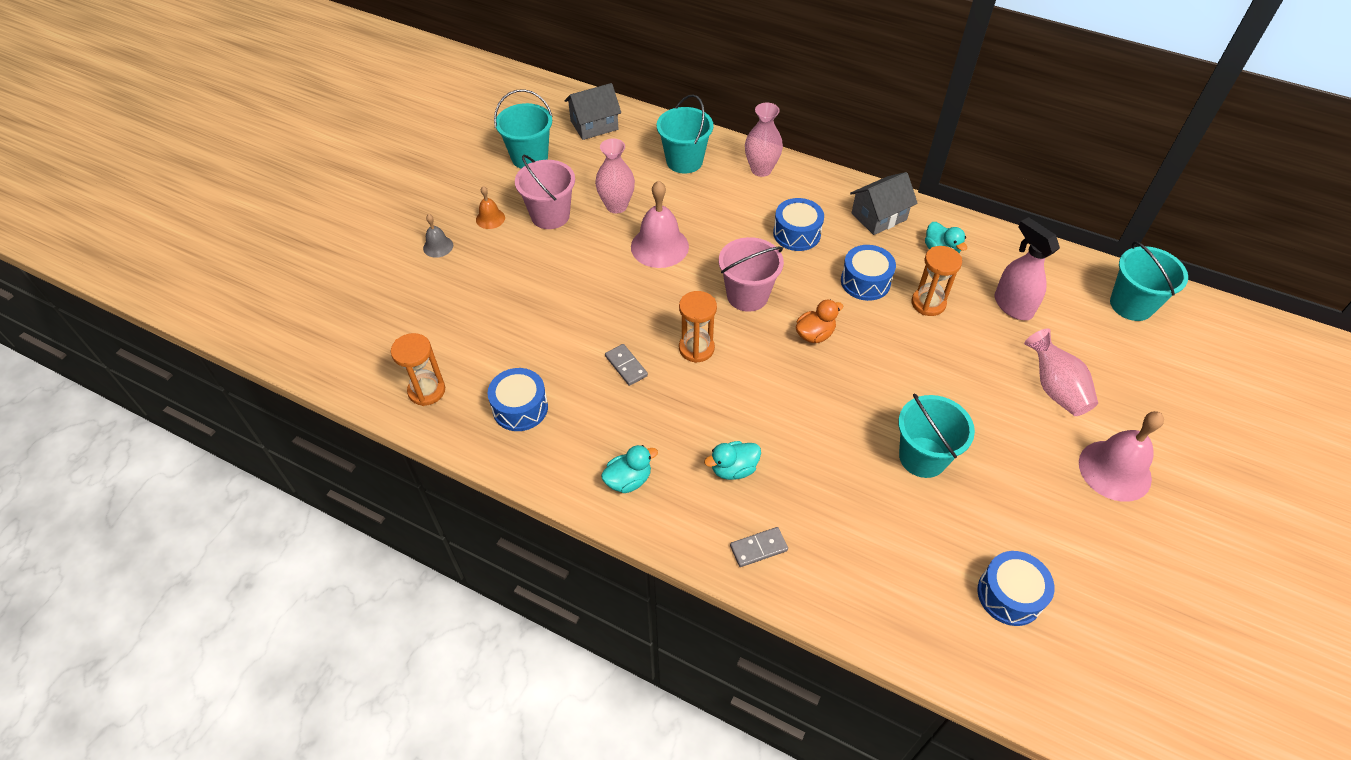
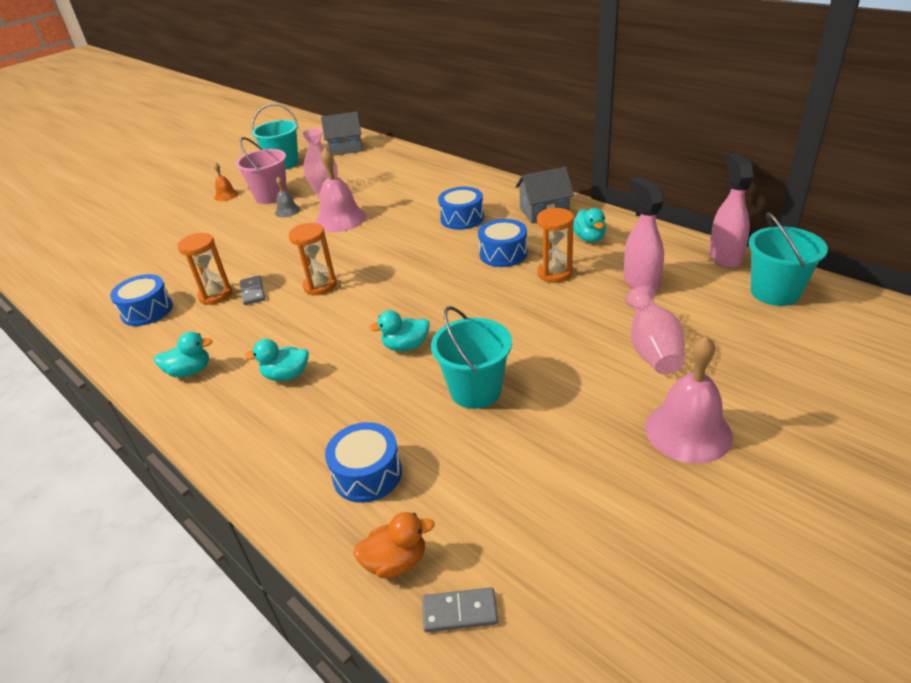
camera: 20 degrees right, 15 degrees down
(427, 391) = (89, 292): orange hourglass -> orange hourglass (215, 295)
(438, 246) = (175, 208): grey bell -> grey bell (287, 211)
(684, 161) = (400, 170): turquoise bucket -> none
(747, 295) = (390, 255): pink bucket -> none
(758, 548) = (262, 442): grey domino -> grey domino (459, 611)
(761, 169) = (459, 178): pink vase -> none
(814, 334) = (431, 286): orange duck -> orange duck (396, 561)
(831, 415) = (406, 346): none -> turquoise duck
(1009, 595) = (497, 531): blue drum -> blue drum (367, 474)
(1074, 264) = (724, 257): none -> pink spray bottle

